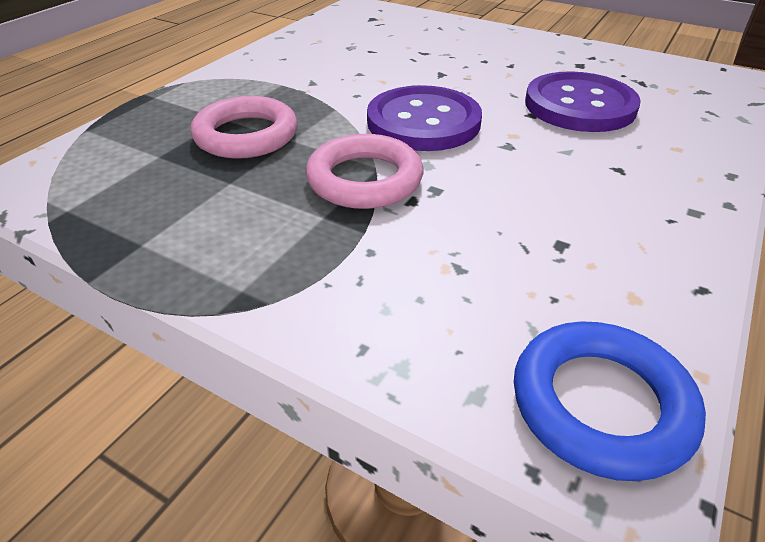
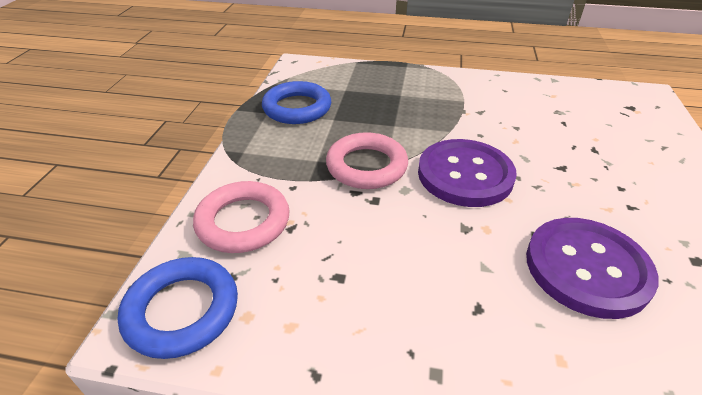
camera: 70 degrees right, 0 degrees up
(161, 210) = (297, 108): none -> blue ring
(246, 135) = (387, 108): pink ring -> pink ring (243, 222)

